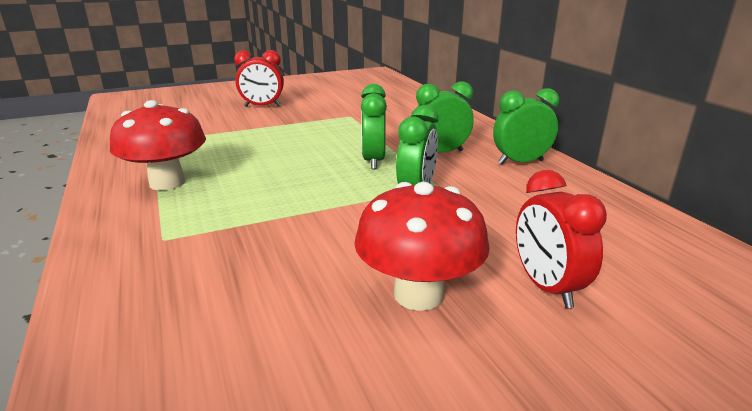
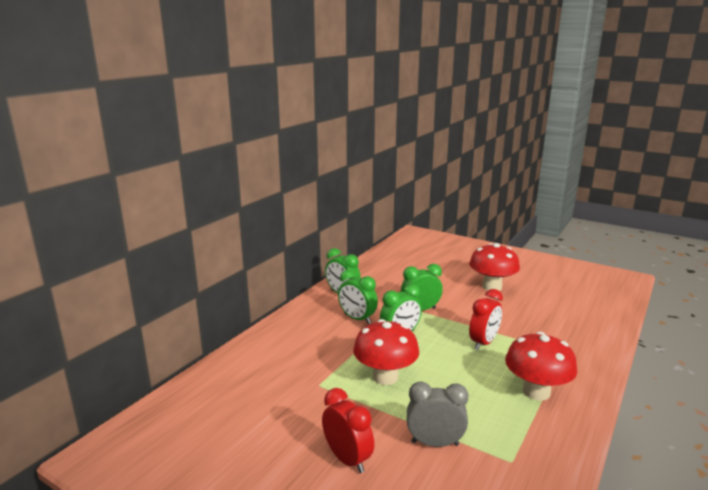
camera: 125 degrees left, 5 degrees down
(219, 127) = (435, 443): none -> grey clock
(317, 135) = (385, 377): none -> red mushroom
(547, 287) = (453, 270): red clock -> red clock (483, 343)

